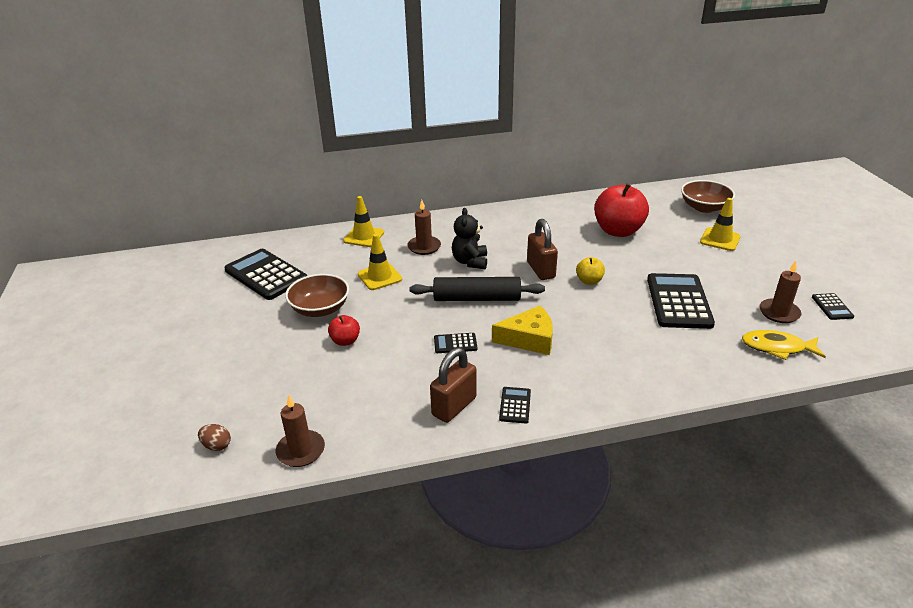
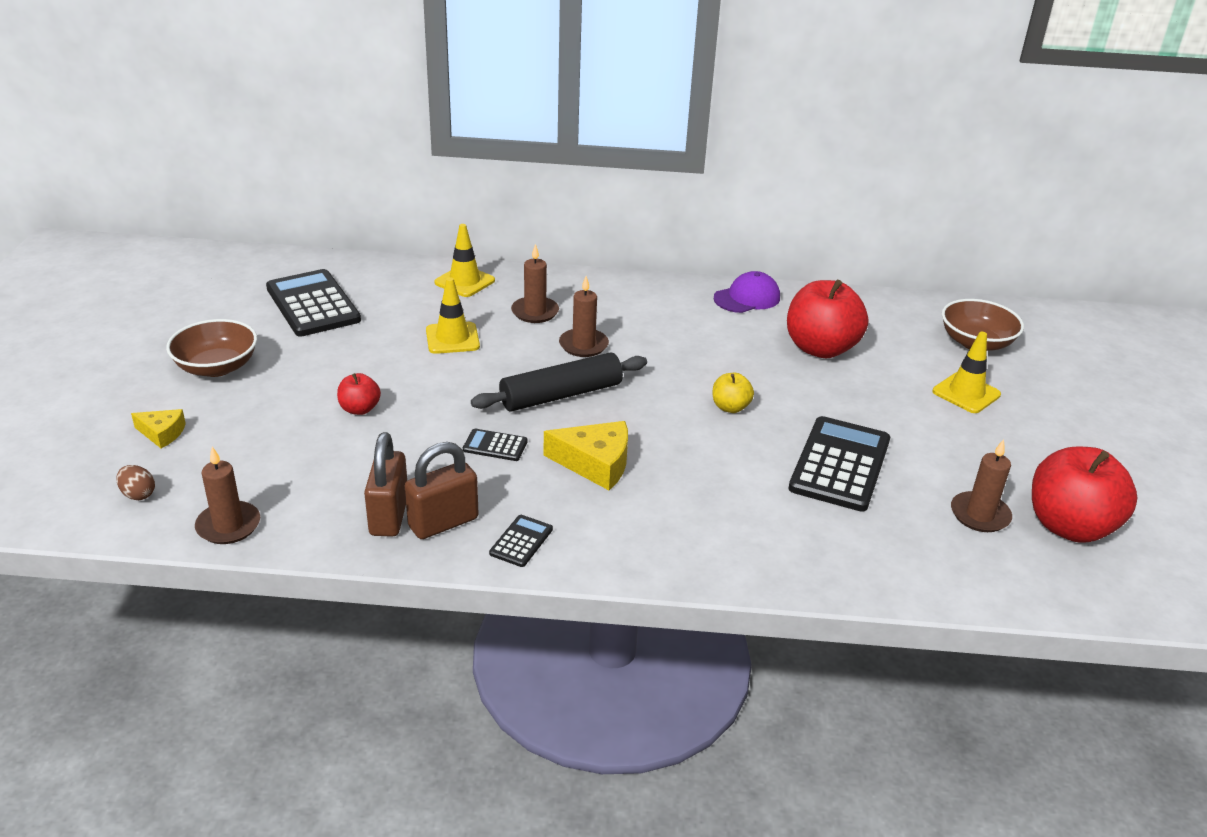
camera: 15 degrees right, 0 degrees up
(208, 394) = (162, 433): none -> yellow cheese
(320, 309) = (353, 362): brown bowl -> brown bowl (217, 367)
(470, 262) = (583, 345): black teddy bear -> brown candle
(477, 298) = (561, 395): black rolling pin -> black rolling pin turned 45 degrees counterclockwise
(541, 270) = (673, 377): brown padlock -> brown padlock (389, 516)
(553, 209) = (747, 298): none -> purple cap
(777, 348) = (940, 561): yellow fish -> none
(832, 307) = (1069, 526): black calculator -> red apple

